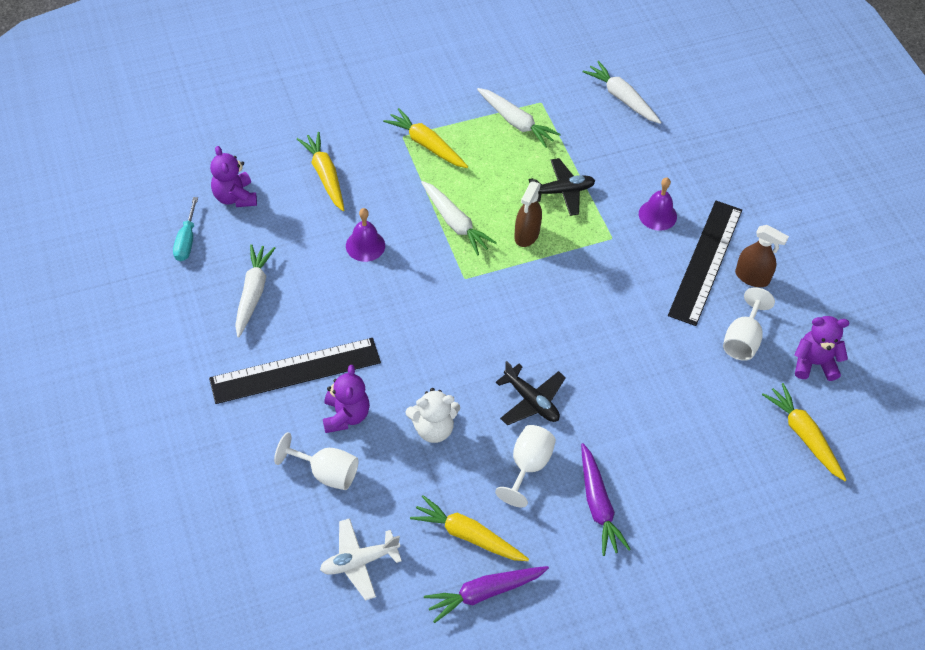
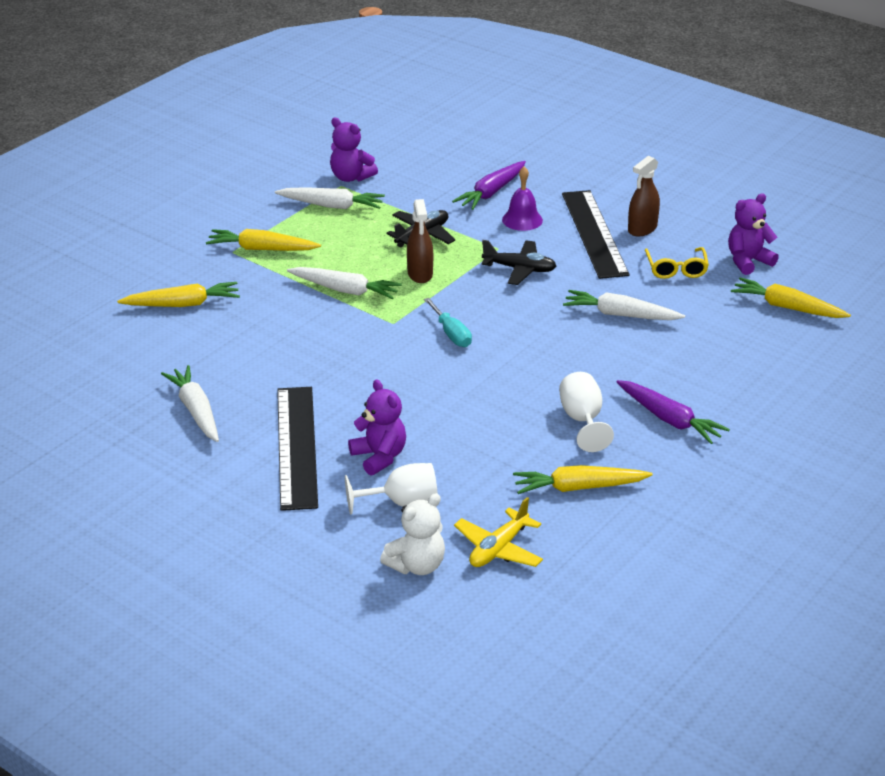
camera: 30 degrees left, 20 degrees down
(186, 241) = (85, 401): turquoise screwdriver -> turquoise screwdriver (451, 334)
(235, 197) = (105, 352): purple teddy bear -> purple teddy bear (351, 177)
(295, 370) = (296, 447): black ruler -> black ruler turned 45 degrees counterclockwise
(325, 175) = (183, 304): yellow carrot -> yellow carrot turned 135 degrees clockwise
(359, 561) = (498, 549): white plane -> yellow plane
(365, 245) = (274, 336): purple bell -> none
(433, 428) = (471, 432): white teddy bear -> white teddy bear (417, 565)
(484, 593) = (634, 518): purple carrot -> purple carrot (491, 192)
(531, 401) = (540, 378): black plane -> black plane (519, 269)
(622, 98) = (411, 158): white carrot -> white carrot (620, 315)
(742, 339) = (676, 269): white goblet -> yellow glasses
(752, 277) = (642, 229): brown spray bottle -> brown spray bottle turned 135 degrees clockwise

